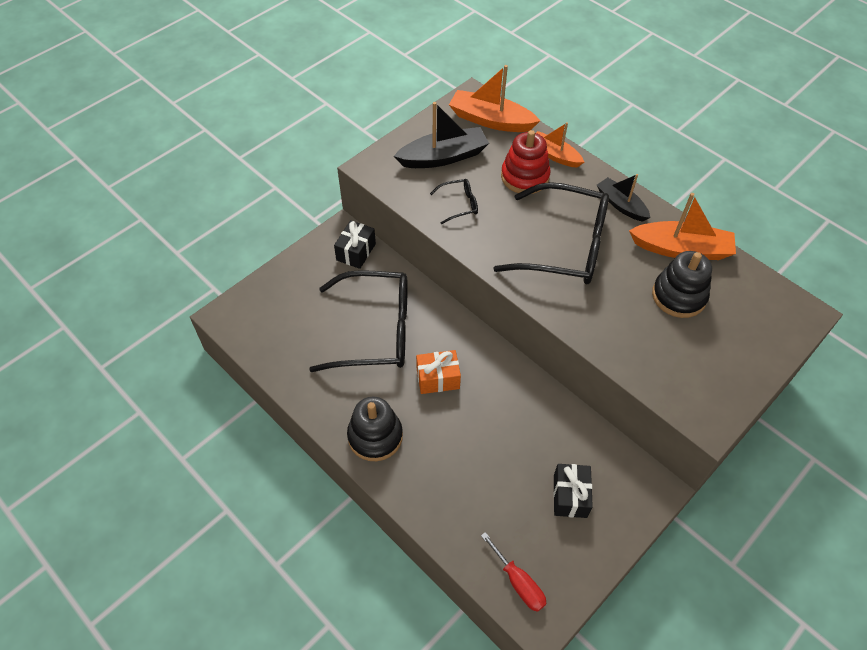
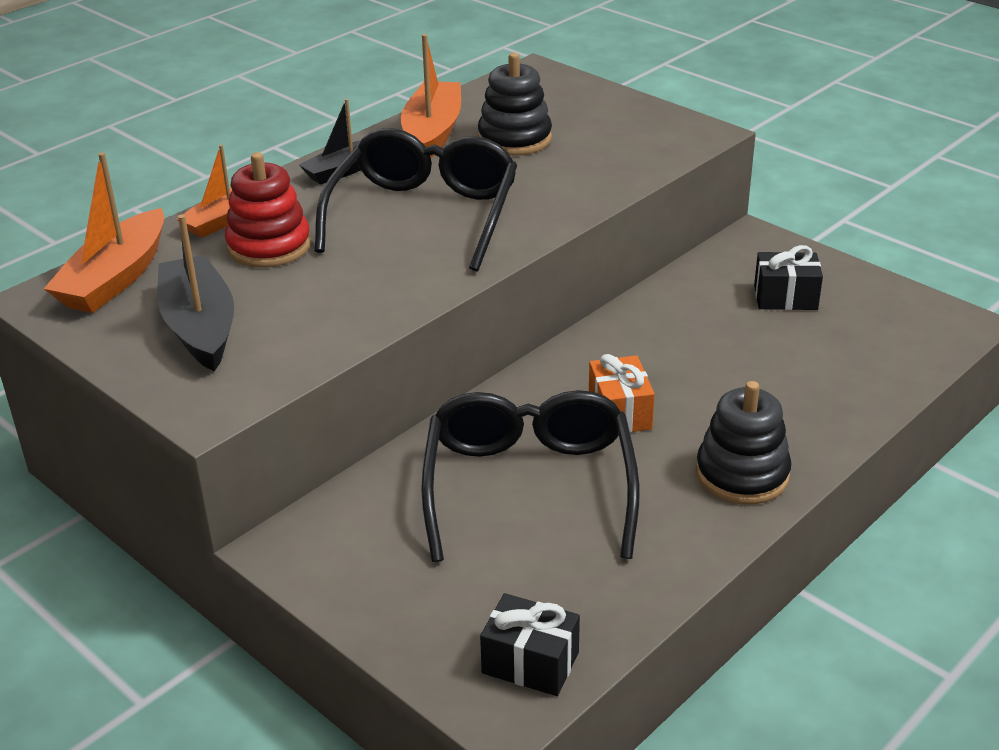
camera: 90 degrees left, 20 degrees down
(356, 252) = (339, 523): black gift -> black gift (530, 663)
(458, 204) = (324, 308): black glasses -> none
(518, 582) = (921, 338): red screwdriver -> none

